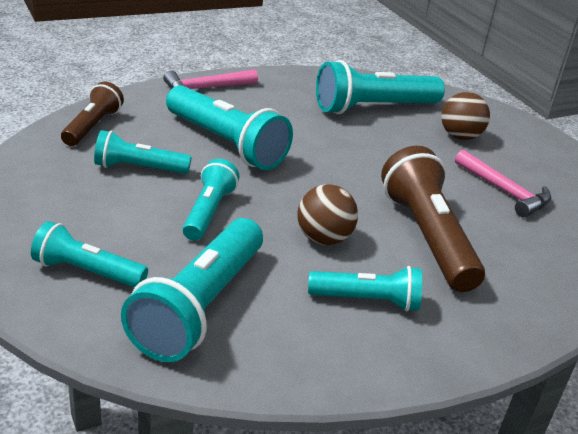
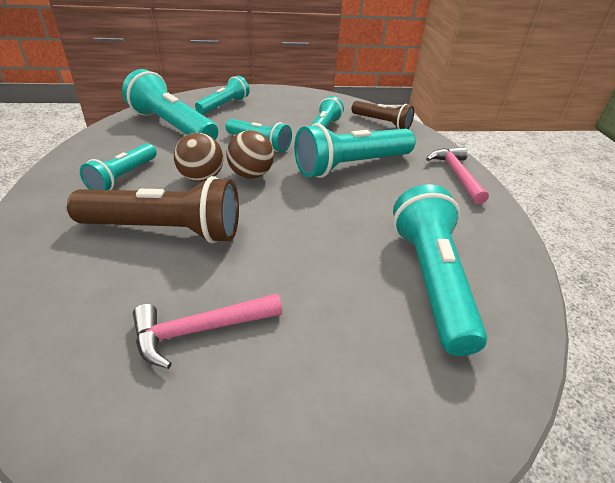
camera: 110 degrees right, 5 degrees up
(460, 136) = (348, 346): brown ball -> brown ball (251, 175)

